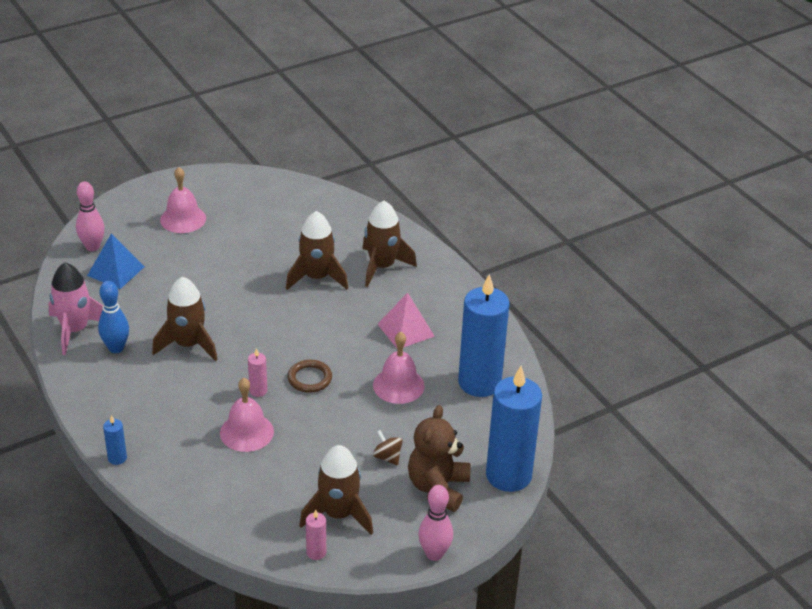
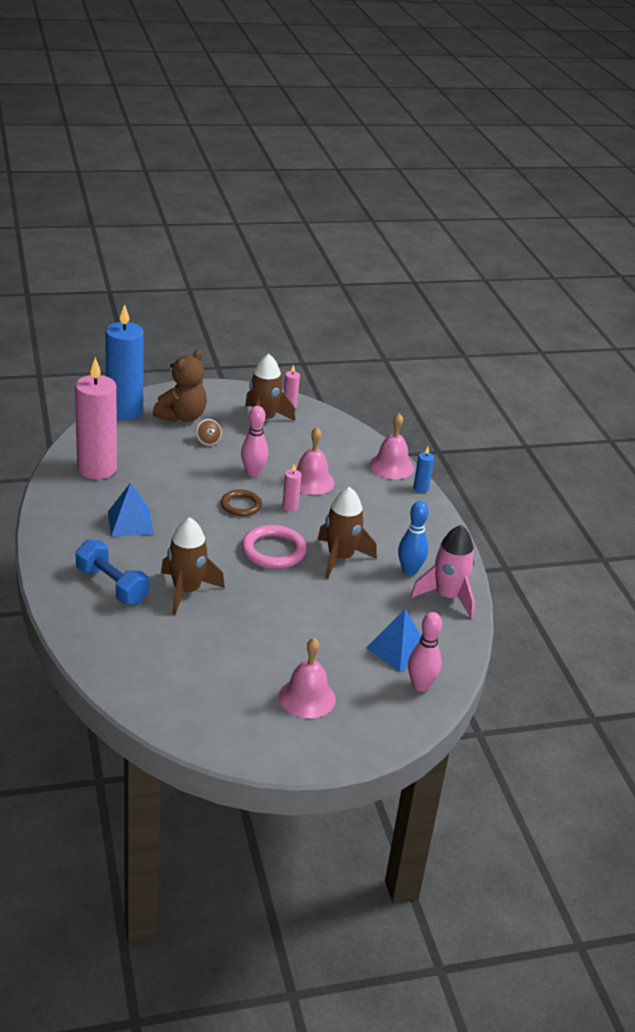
camera: 165 degrees left, 5 degrees down
(256, 335) = (273, 551): none -> pink ring
(382, 267) = (112, 586): brown rocket -> blue dumbbell
(398, 385) = (167, 483): pink bell -> pink bell (391, 466)
(406, 330) = (130, 522): pink pyramid -> blue pyramid
(434, 554) = (209, 387): pink bowling pin -> pink bowling pin (253, 473)
(479, 382) = (97, 469): blue candle -> pink candle

